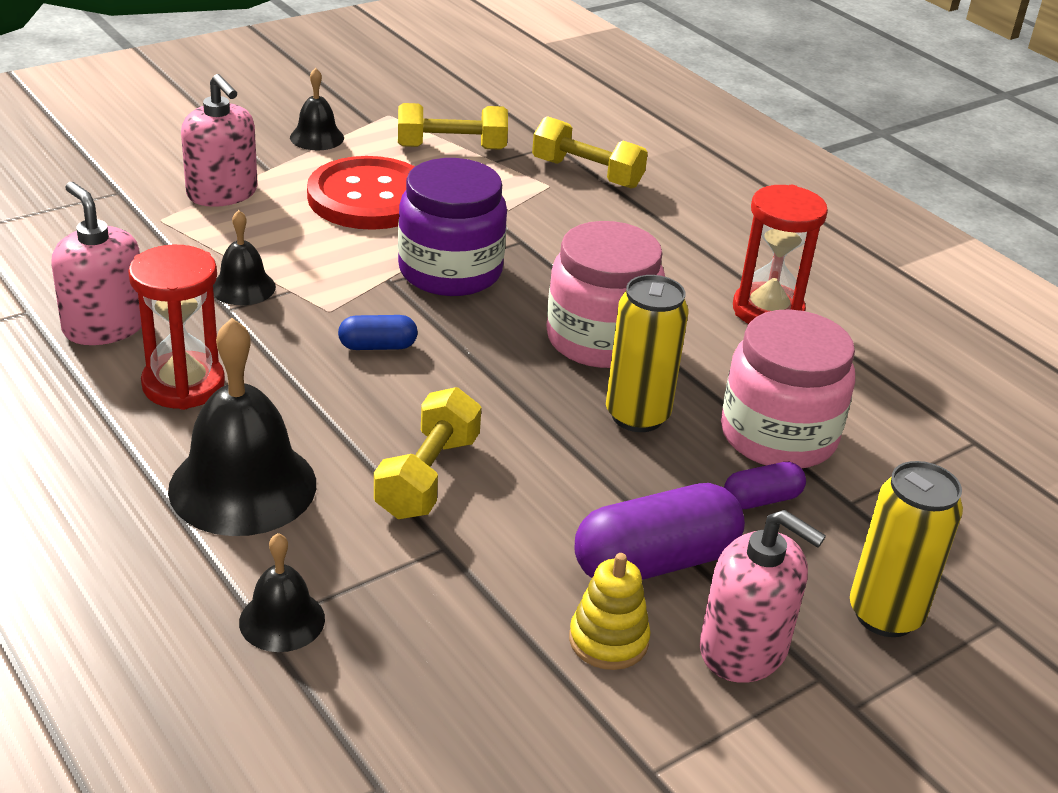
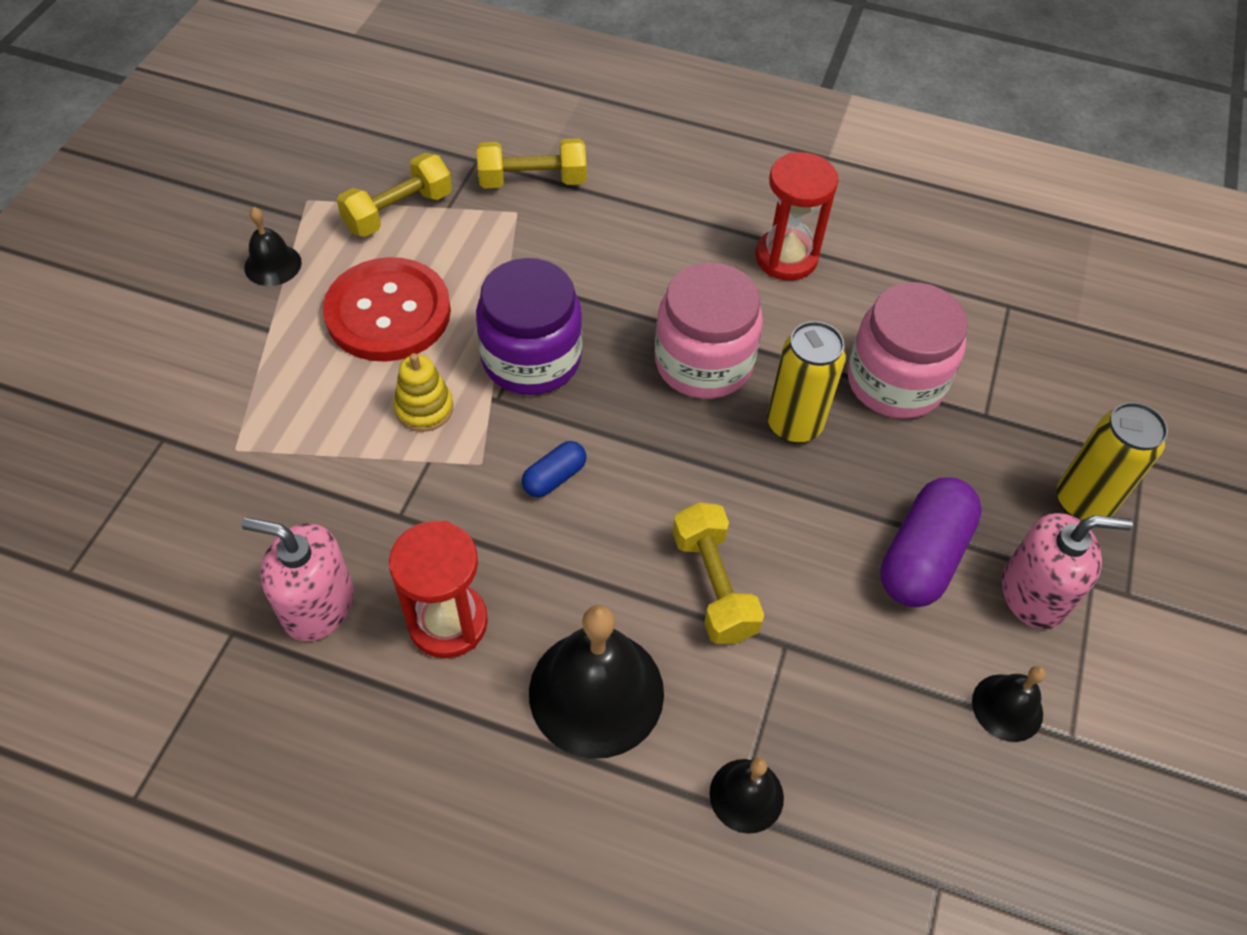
camera: 35 degrees left, 20 degrees up
(222, 193) = (258, 383): pink soap dispenser -> none
(243, 287) = (387, 483): black bell -> black bell (1007, 707)
(608, 640) = (955, 648): yellow stacking toy -> yellow stacking toy (424, 408)
(761, 499) = (935, 450): purple capsule -> none

